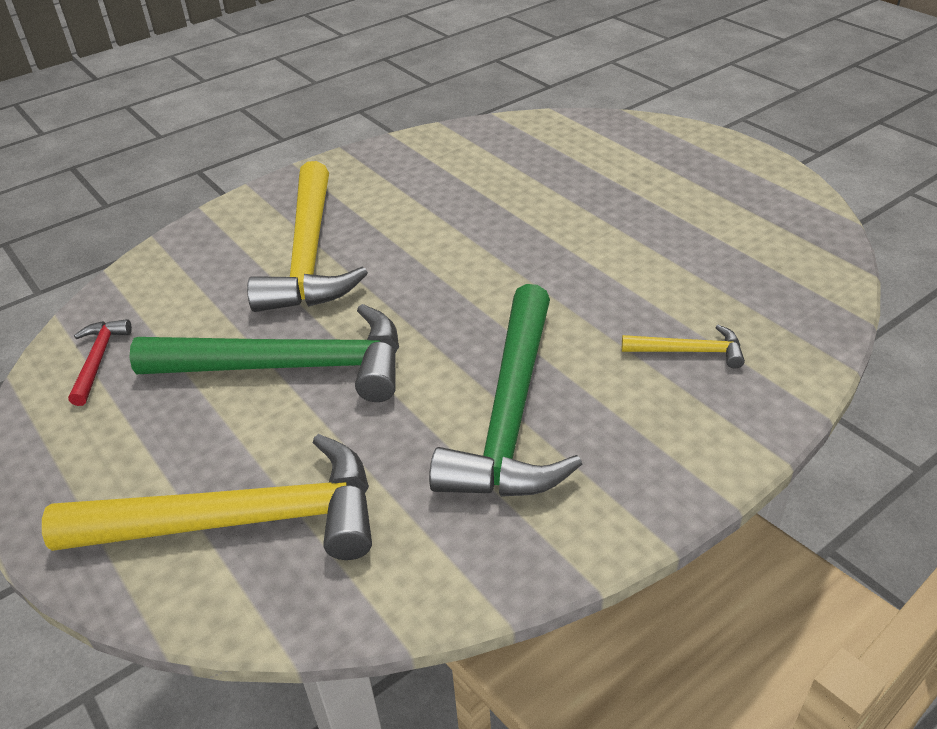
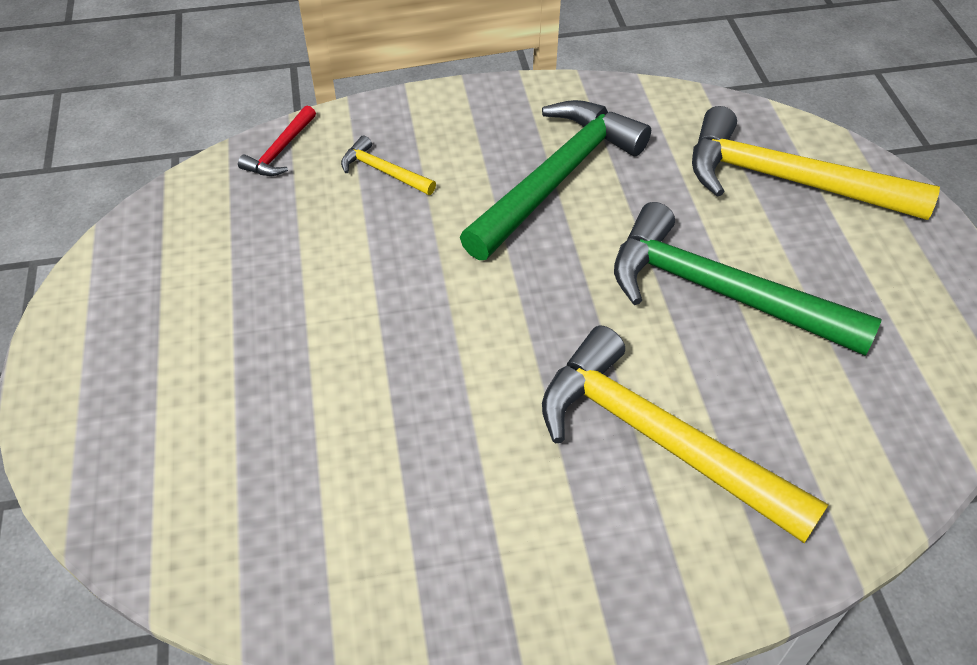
camera: 155 degrees left, 10 degrees up
(98, 360) = (916, 381): red hammer -> red hammer (280, 151)
(308, 255) = (659, 439): yellow hammer -> yellow hammer turned 75 degrees counterclockwise

